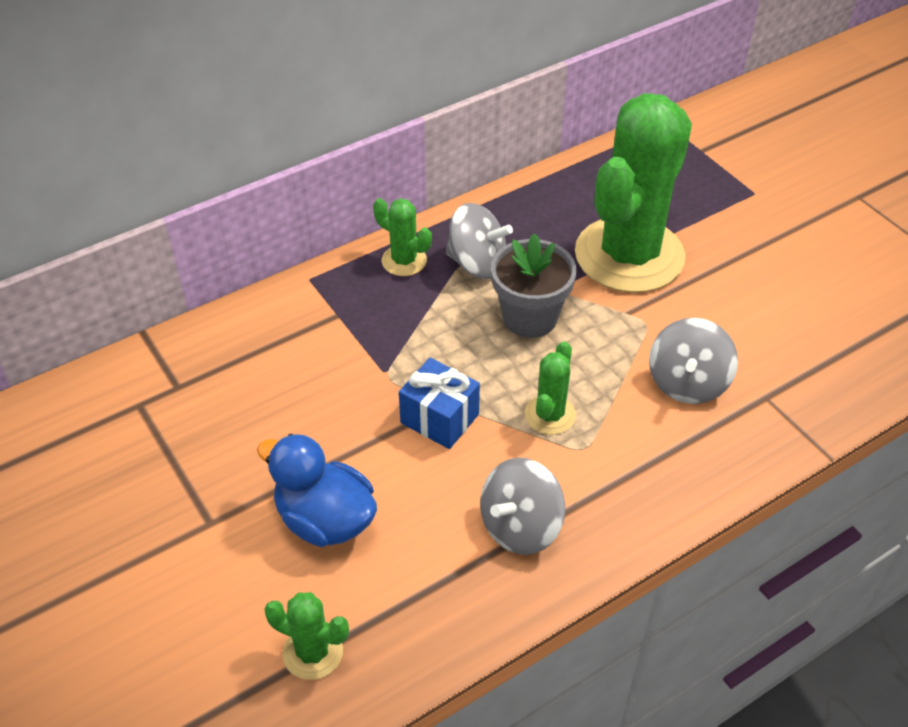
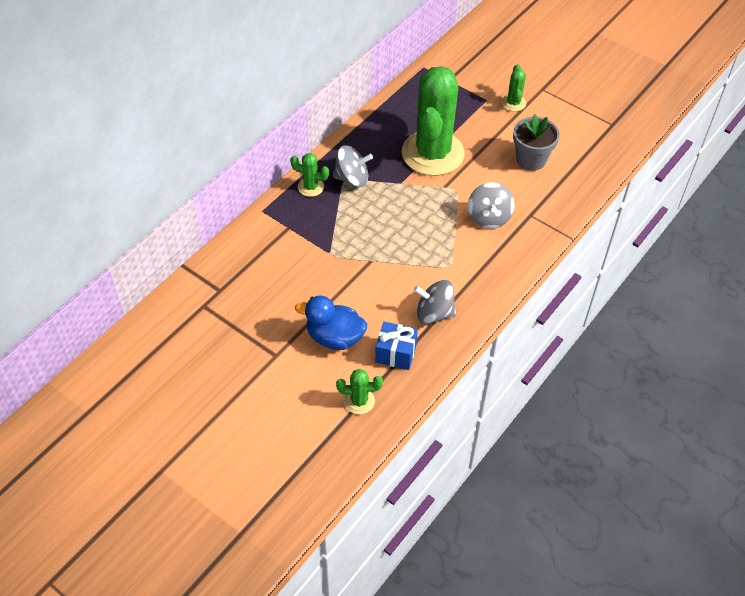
camera: 20 degrees left, 5 degrees up
(439, 418) = (370, 270): blue gift -> blue gift (395, 353)
(520, 527) = (434, 313): grey spinning top -> grey spinning top turned 75 degrees clockwise
(530, 317) = (393, 202): grey flower pot -> grey flower pot (531, 159)
(550, 415) = (426, 253): green cactus -> green cactus (513, 103)

